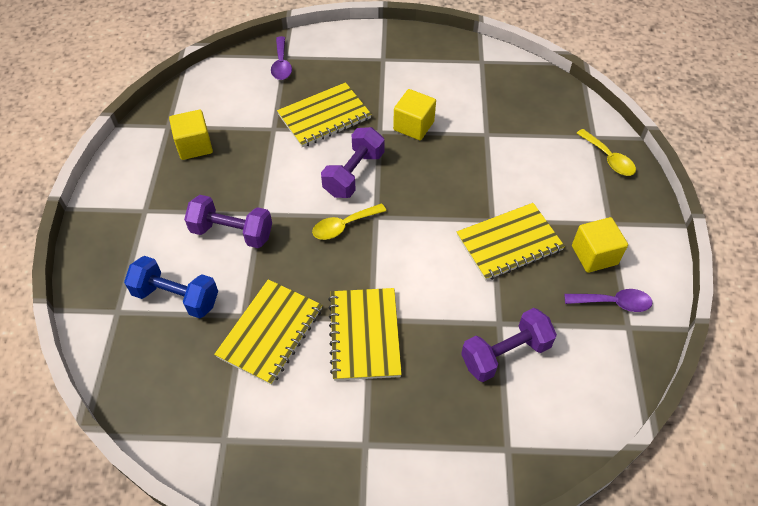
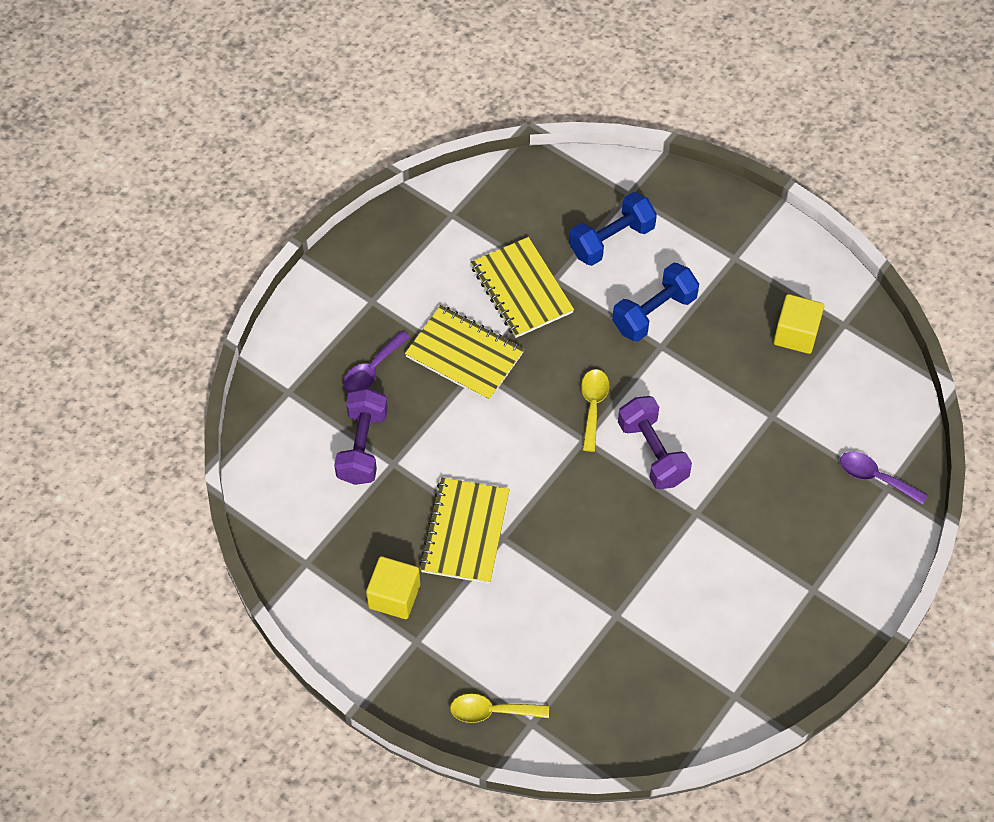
camera: 125 degrees right, 5 degrees up
(232, 232) = (654, 313): purple dumbbell -> blue dumbbell
(324, 117) = (756, 473): yellow notebook -> none
(413, 126) = (680, 550): yellow cube -> none
(613, 302) = (336, 570): purple spoon -> purple spoon (372, 370)

